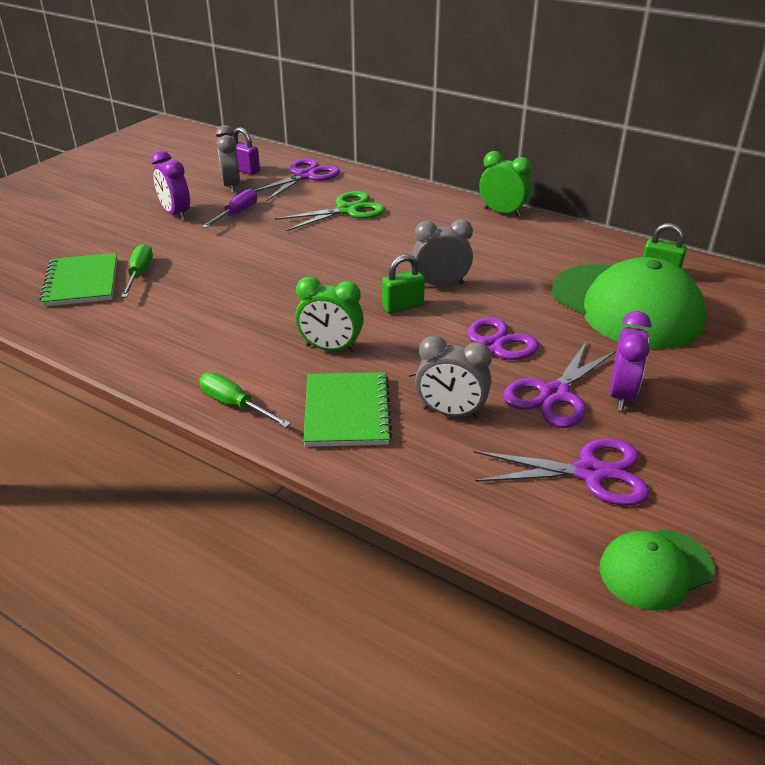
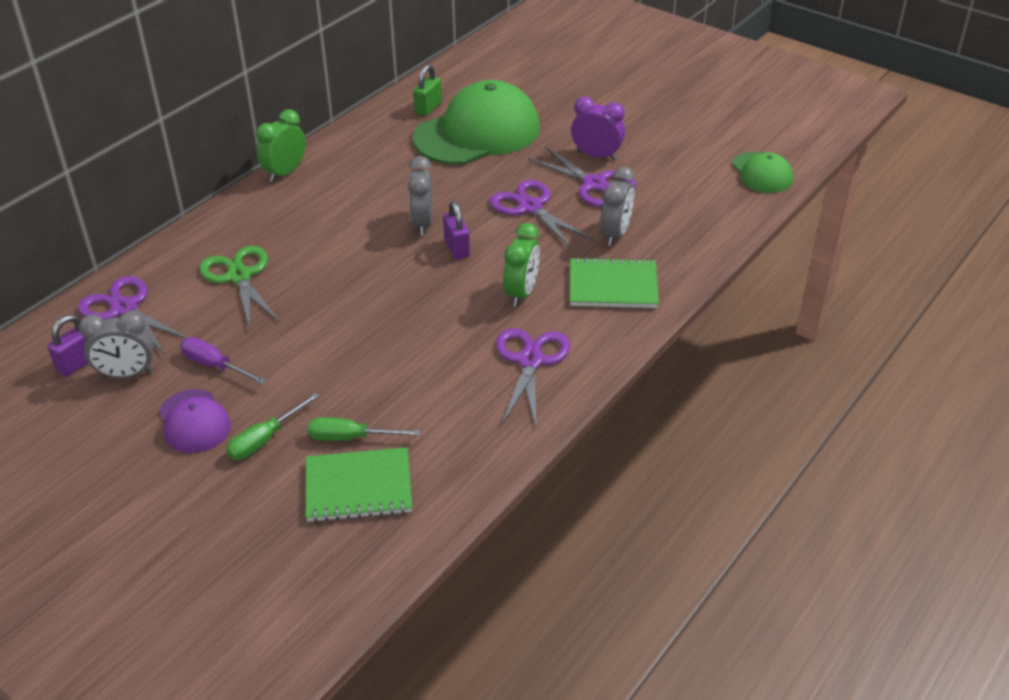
camera: 85 degrees left, 5 degrees up
(175, 214) = (194, 421): purple clock -> purple cap
(235, 405) = (602, 349): green screwdriver -> green screwdriver (265, 439)
(402, 306) = (457, 248): green padlock -> purple padlock
(589, 473) = (680, 182): purple scissors -> purple scissors (530, 361)

